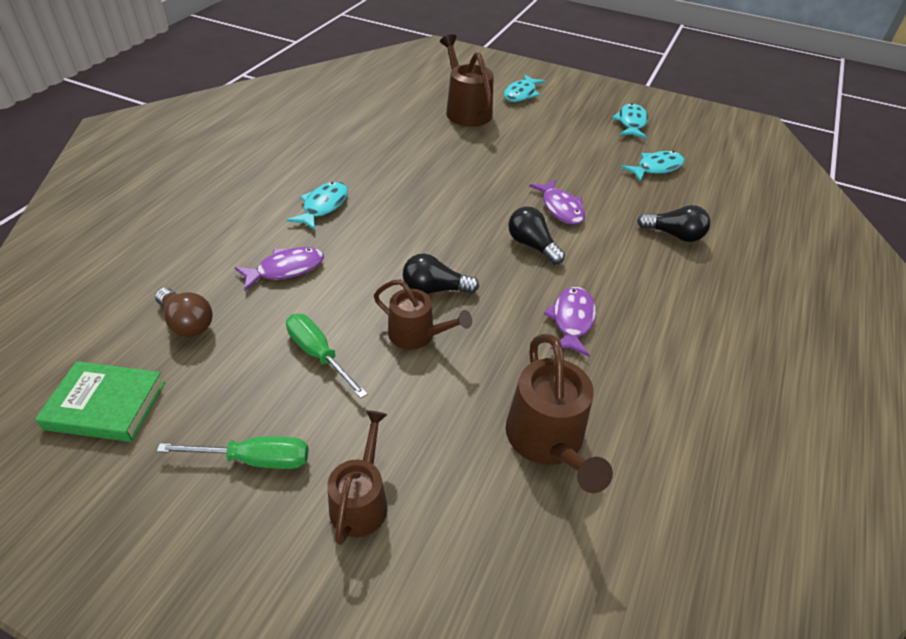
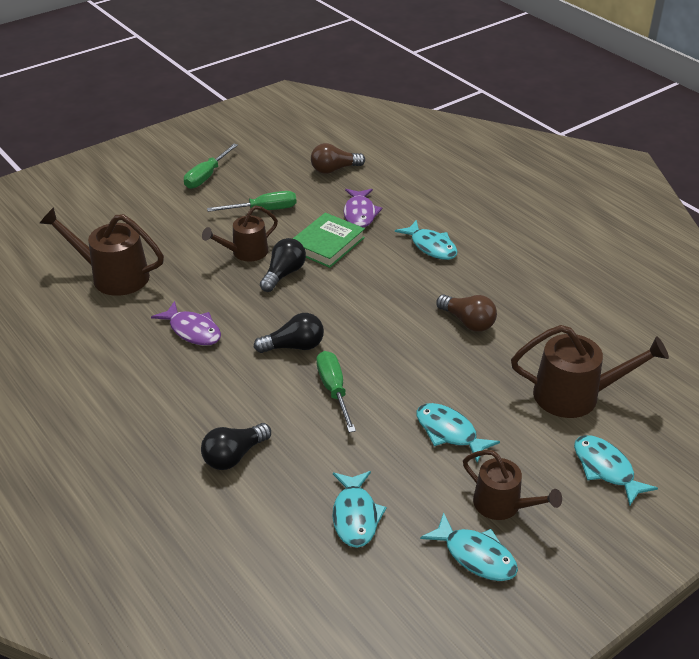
camera: 120 degrees right, 5 degrees down
(106, 405) = (287, 139): green book -> green book (327, 244)
(361, 501) = (148, 201): brown watering can -> brown watering can (502, 505)
(422, 165) = (467, 322): none -> brown light bulb
(549, 149) = (449, 432): none -> turquoise fish
(560, 208) = (334, 390): purple fish -> green screwdriver

